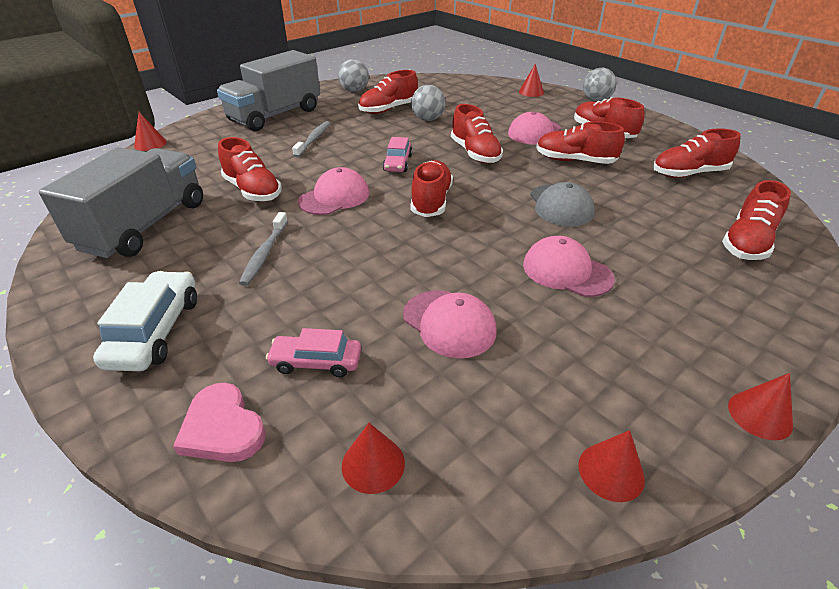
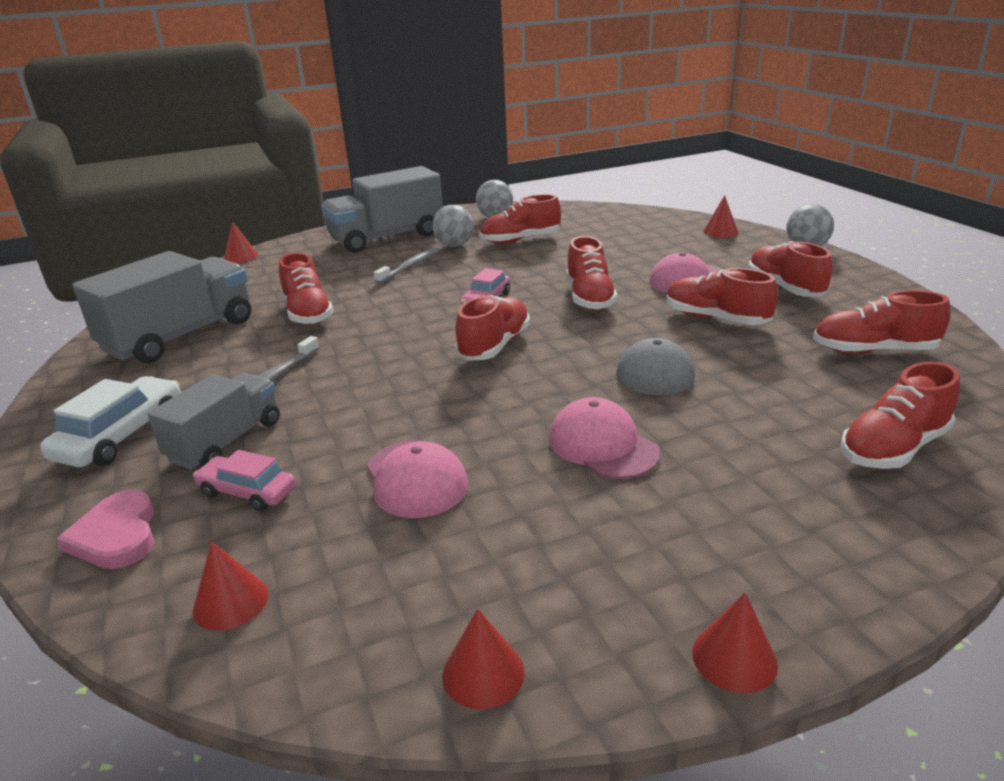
camera: 20 degrees right, 10 degrees down
(262, 319) = (226, 441): none -> grey truck
(334, 197) = (388, 329): pink cap -> none
(428, 119) = (559, 255): grey ball -> grey ball (454, 245)

